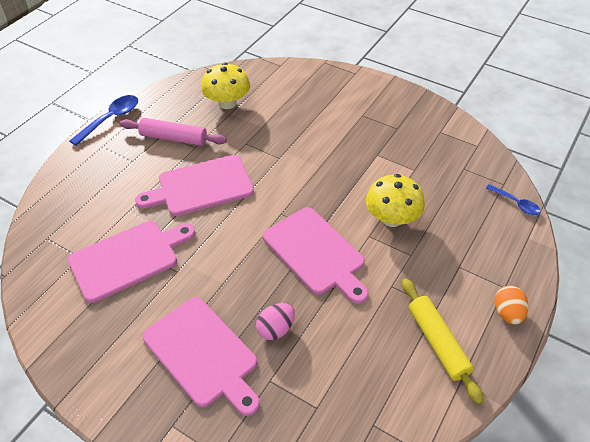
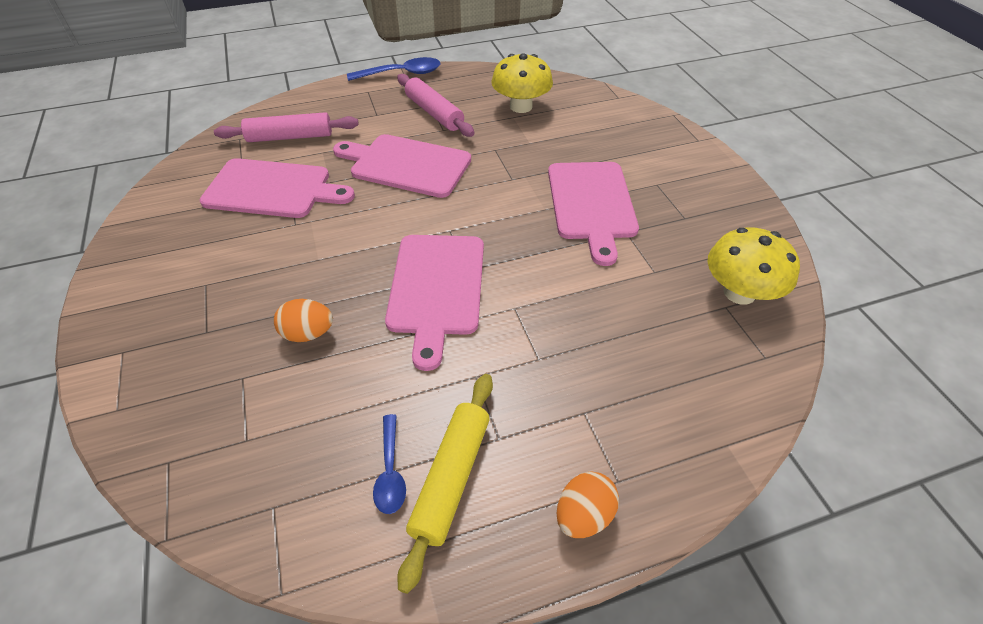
camera: 40 degrees right, 0 degrees up
(88, 214) = (290, 137): none -> pink rolling pin
(203, 354) = (222, 309): pink cutting board -> pink cutting board (591, 204)
(276, 329) = (308, 333): pink egg -> orange egg
(392, 218) = (563, 306): yellow mushroom -> yellow mushroom (739, 292)
(516, 203) = (757, 391): blue spoon -> blue spoon (390, 472)

